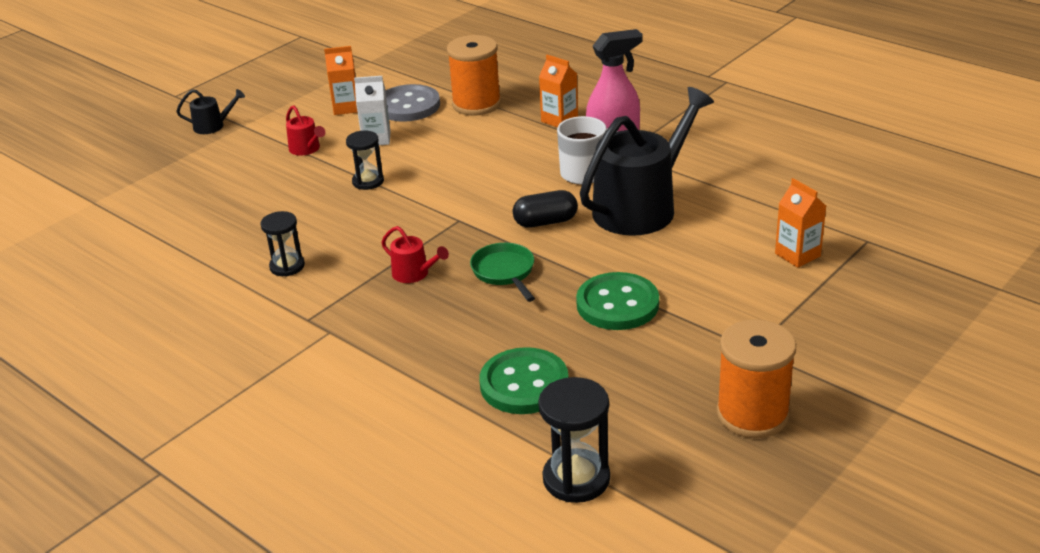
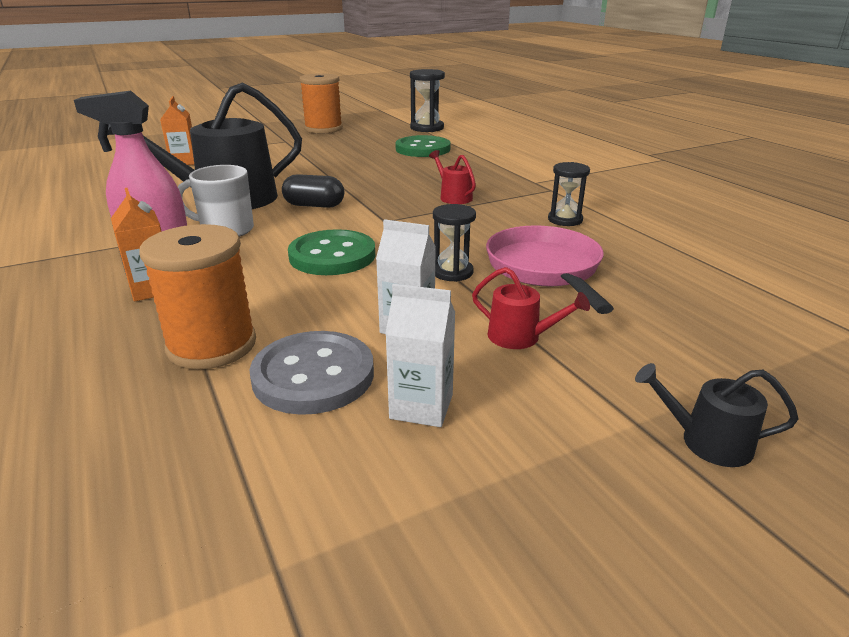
camera: 160 degrees left, 5 degrees down
(298, 201) = (545, 269): none -> pink pan
(306, 149) = (520, 337): red watering can -> red watering can turned 135 degrees clockwise
(346, 107) = (421, 406): orange carton -> white carton
(504, 272) = (383, 186): green pan -> none
(617, 304) = (329, 163): green button -> green button (332, 256)

